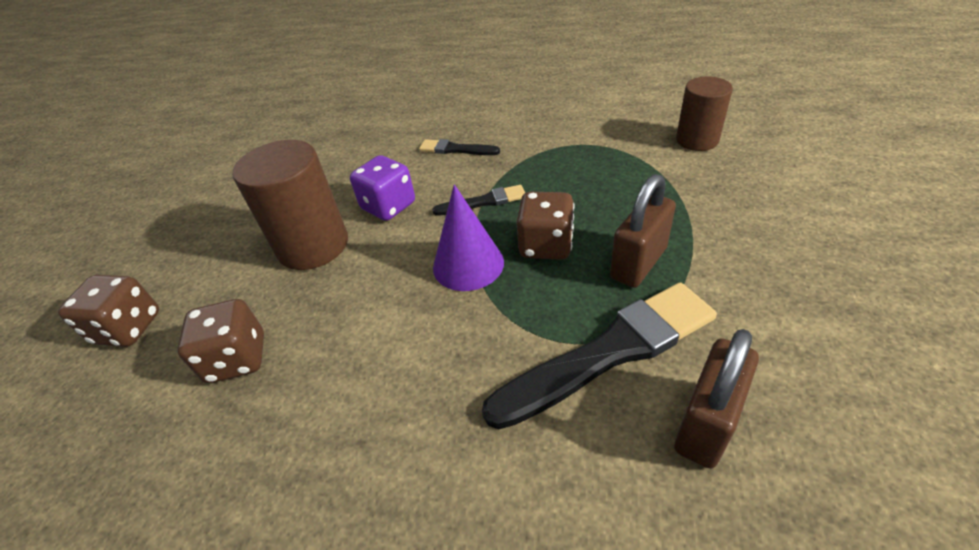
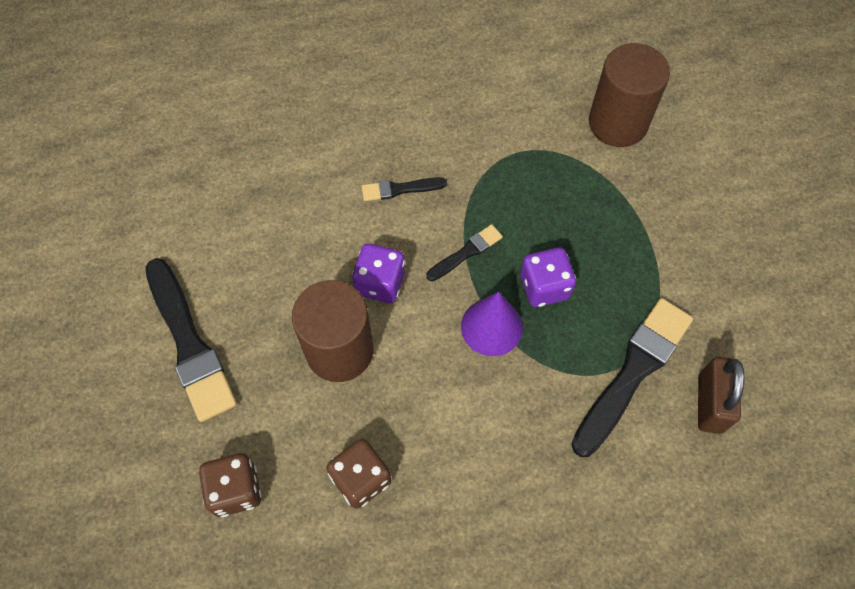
camera: 30 degrees left, 20 degrees up
(205, 211) = (189, 344): none -> black brush
(546, 245) = (544, 287): brown dice -> purple dice
(638, 263) = (622, 284): brown padlock -> none
(697, 140) = (618, 123): brown cylinder -> brown cylinder, size x1.56

